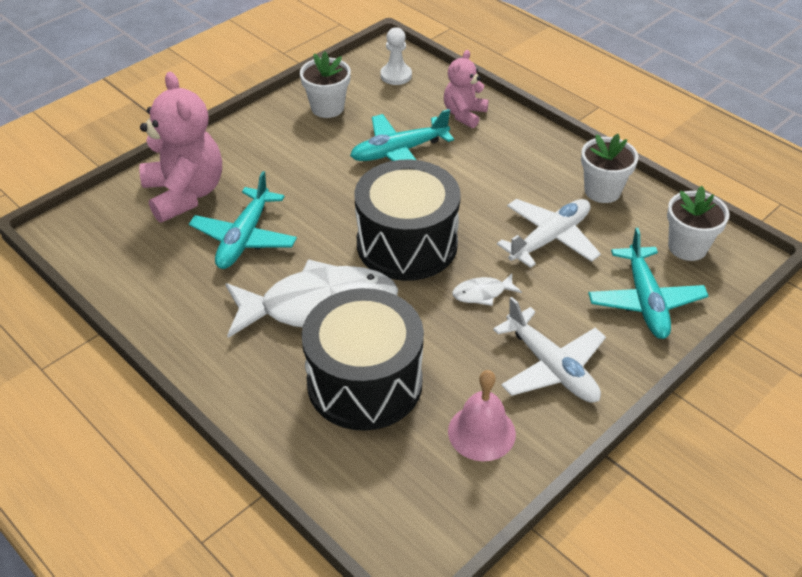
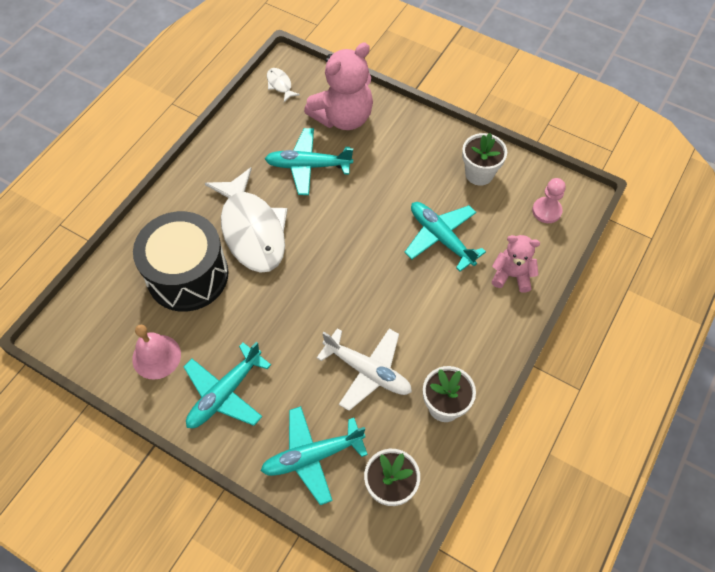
camera: 75 degrees right, 15 degrees up
(396, 75) = (546, 211): white pawn -> pink pawn
(407, 244) = (331, 269): black drum -> none
(482, 293) = (291, 332): white fish -> white fish (280, 84)
(551, 367) = (224, 393): white plane -> turquoise plane

